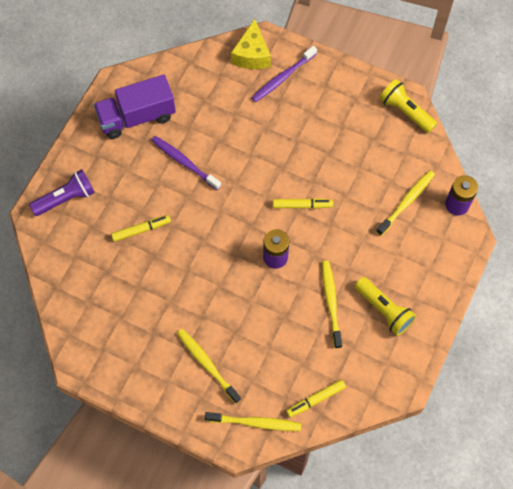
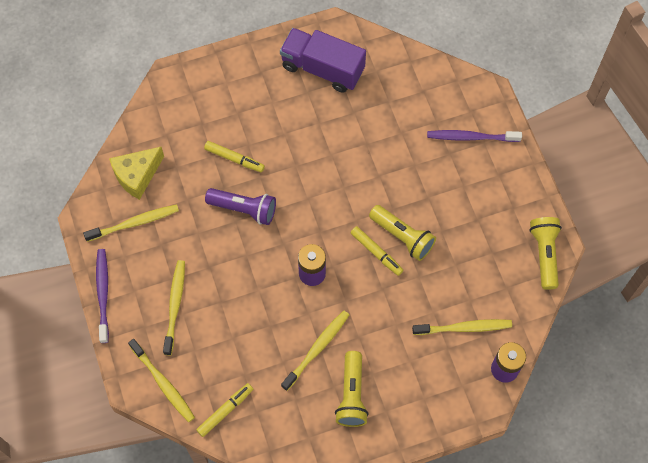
camera: 45 degrees right, 0 degrees up
(66, 198) = (205, 85): purple flashlight -> purple flashlight (244, 209)
(118, 336) = (134, 223): none -> yellow toothbrush
(184, 162) = (321, 136): purple toothbrush -> purple toothbrush (103, 294)
(252, 55) = (465, 97): yellow cheese -> yellow cheese (137, 176)
(307, 180) = (402, 237): none -> yellow flashlight
(315, 399) = (225, 411): yellow marker -> yellow marker turned 120 degrees clockwise

